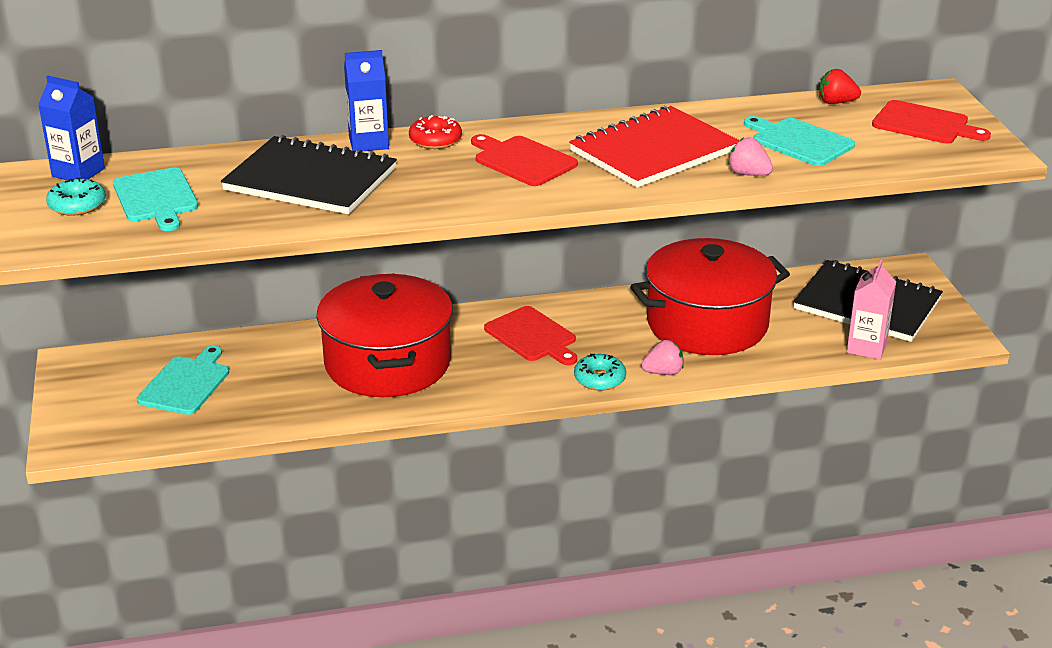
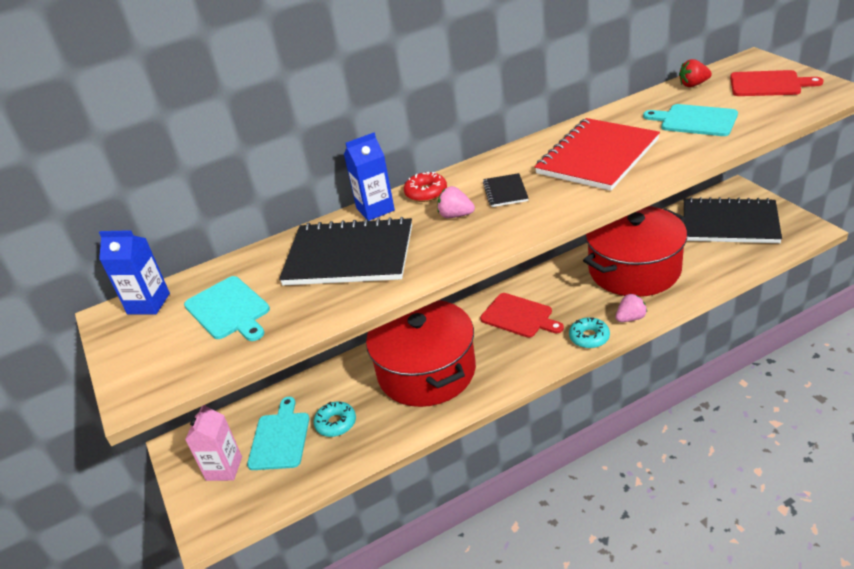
camera: 10 degrees left, 5 degrees up
(77, 205) = (162, 336): turquoise donut -> turquoise donut (336, 423)
(522, 160) = (505, 192): red cutting board -> black notebook
(748, 174) = (682, 156): pink strawberry -> pink strawberry (455, 215)
(866, 347) = (754, 256): pink carton -> pink carton (224, 468)

